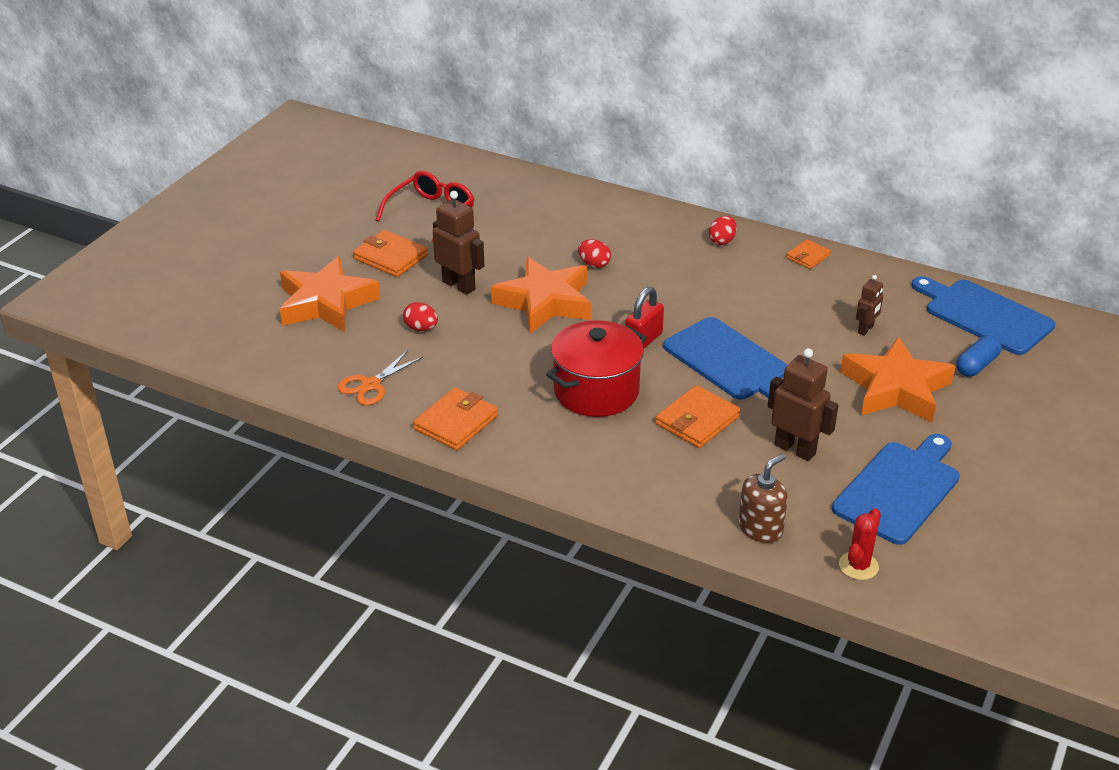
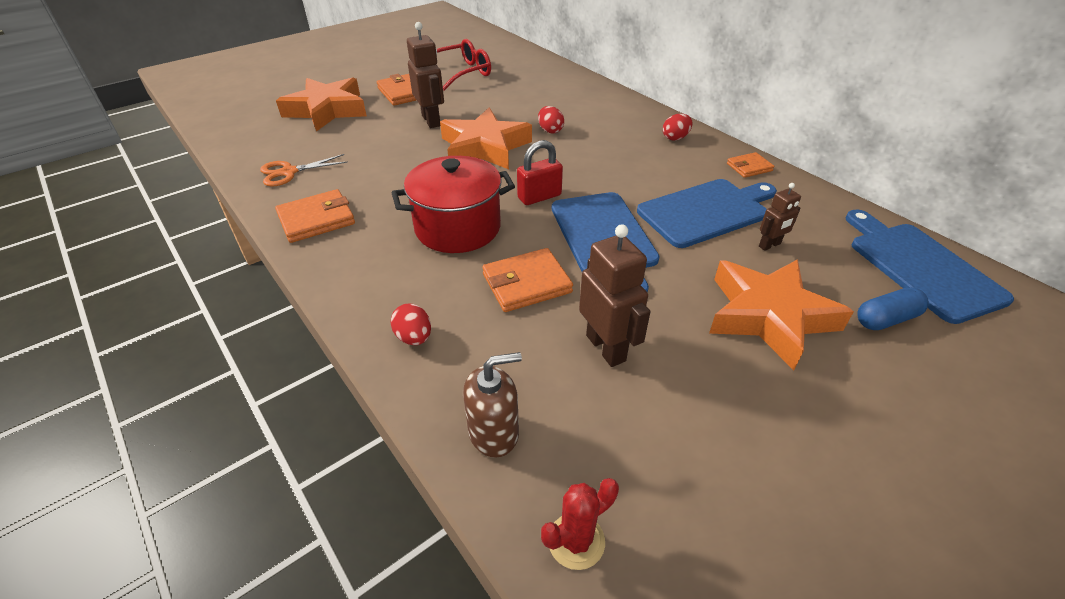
camera: 25 degrees right, 5 degrees up
(421, 328) = (371, 142): red egg -> red egg (414, 337)
(899, 489) = (701, 445): blue cutting board -> blue cutting board (706, 211)

